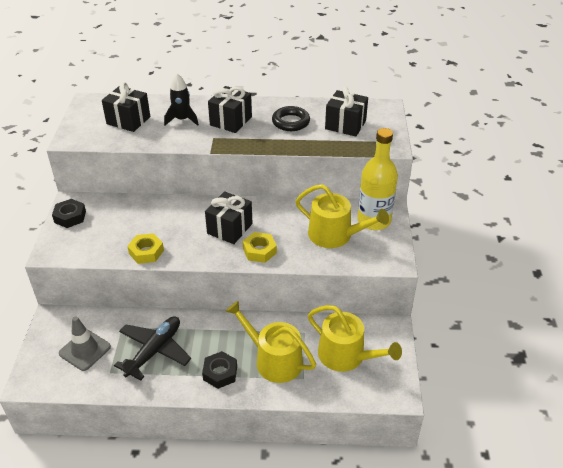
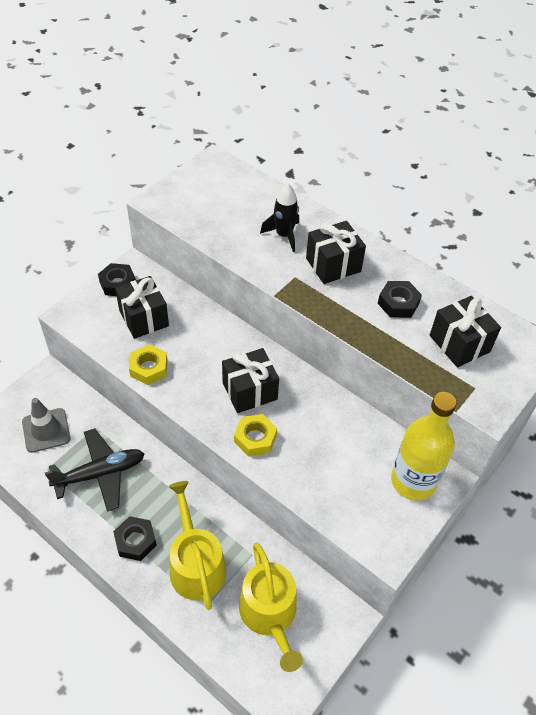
camera: 35 degrees right, 10 degrees up
(128, 120) = (230, 207): black gift -> black gift (144, 318)
(291, 122) = (398, 303): black ring -> black nut
(335, 235) = (352, 471): yellow watering can -> none

